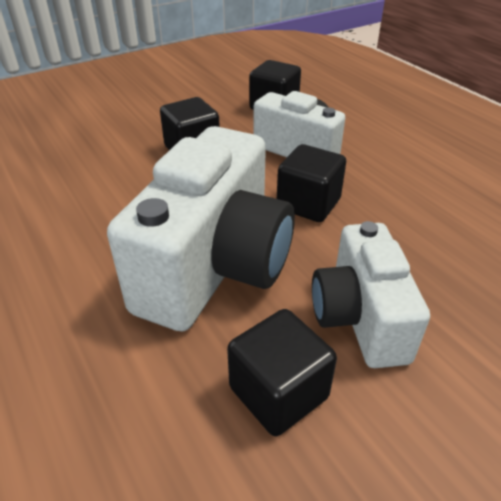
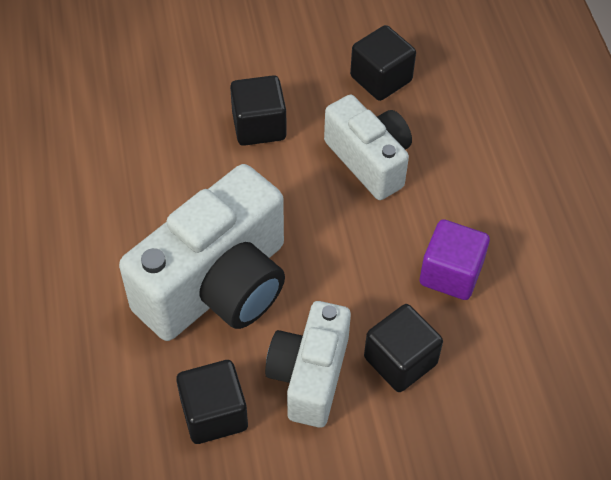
camera: 20 degrees right, 15 degrees up
(308, 204) = (337, 240): black cube -> black cube (400, 361)
(423, 202) = (450, 273): none -> purple cube

